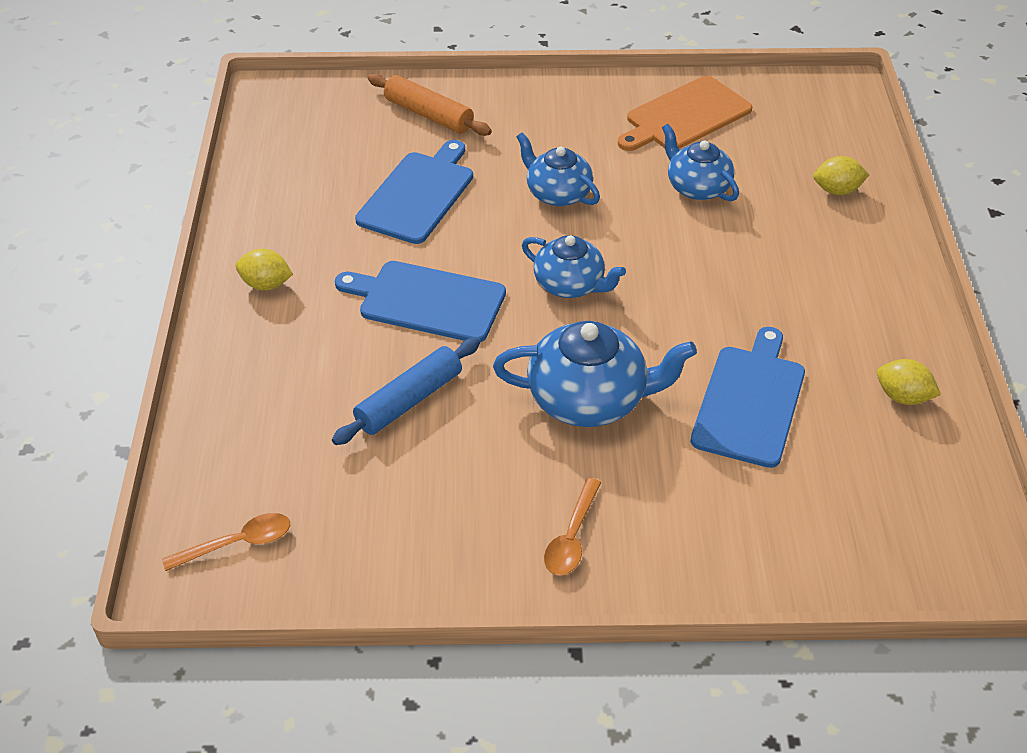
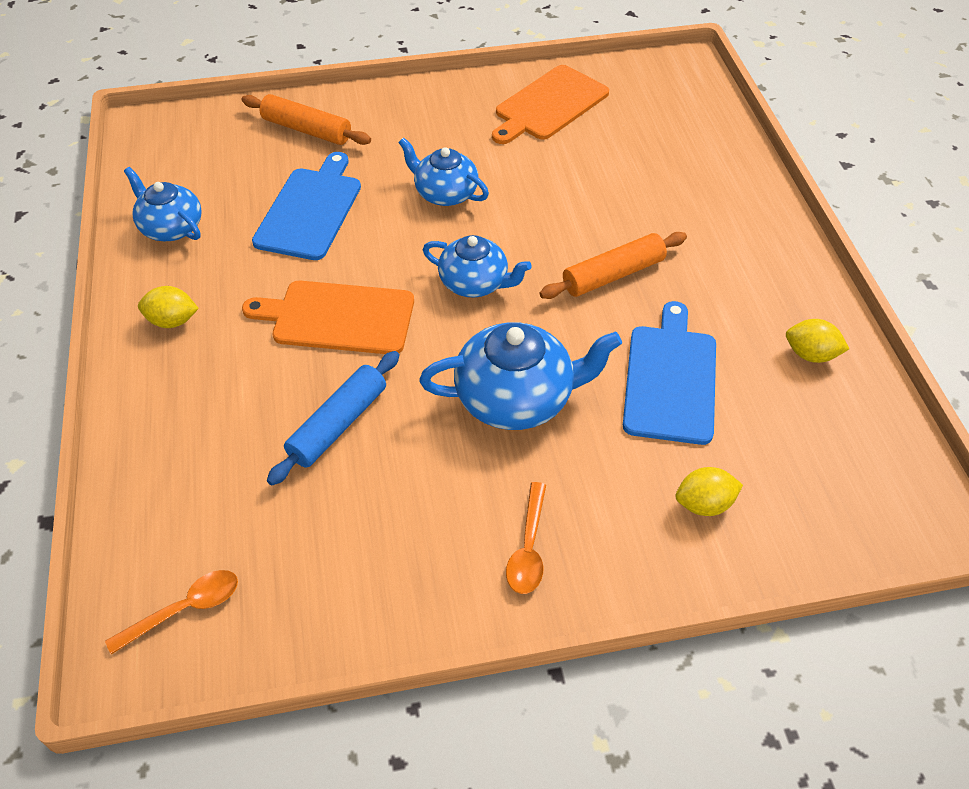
camera: 10 degrees left, 5 degrees up
(427, 301) = (338, 317): blue cutting board -> orange cutting board
(697, 187) = (575, 172): blue teapot -> blue teapot (171, 227)
(714, 294) = (613, 274): none -> orange rolling pin
(837, 190) = (703, 160): yellow lemon -> yellow lemon (704, 504)

